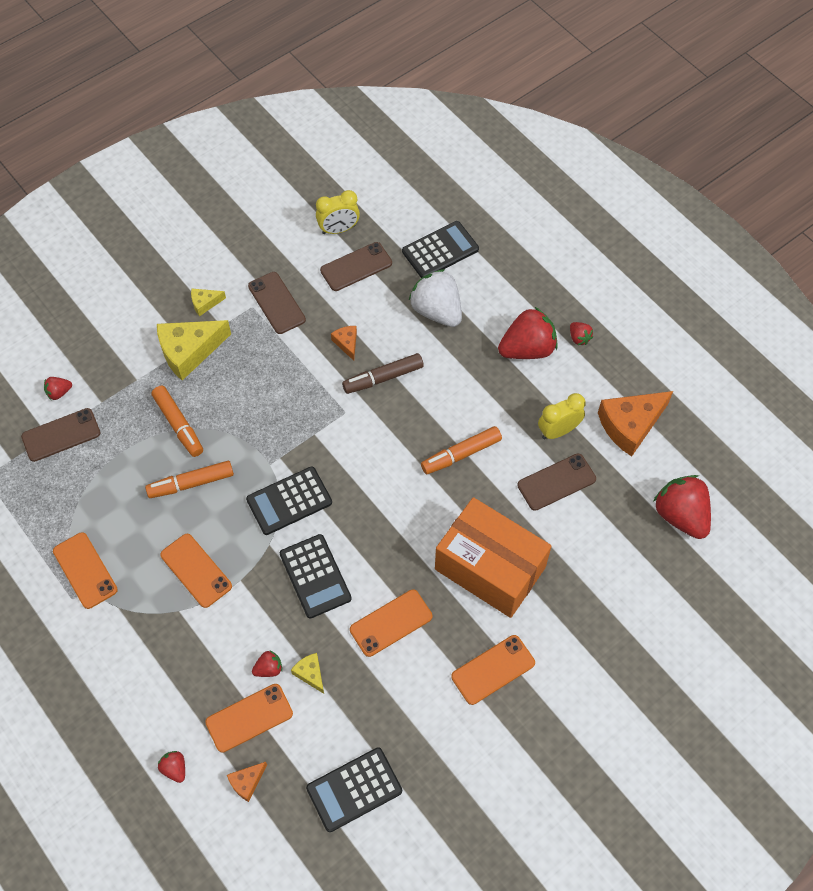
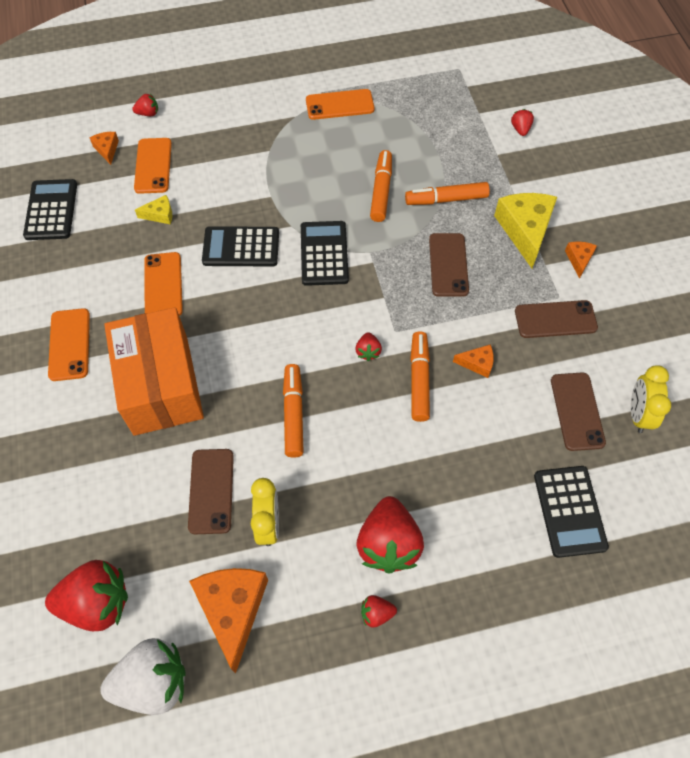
camera: 115 degrees right, 0 degrees up
(61, 435) = (475, 120): brown phone -> brown phone (448, 265)
(196, 570) = (297, 170): orange phone -> none
(205, 303) = (579, 259): yellow cheese -> orange cheese
(269, 668) = (183, 190): red strawberry -> red strawberry (368, 351)
(383, 378) = (419, 380): brown marker -> orange marker
(437, 311) = (482, 469): white strawberry -> white strawberry (153, 682)
(490, 568) = (161, 385): orange box -> orange box turned 75 degrees counterclockwise

